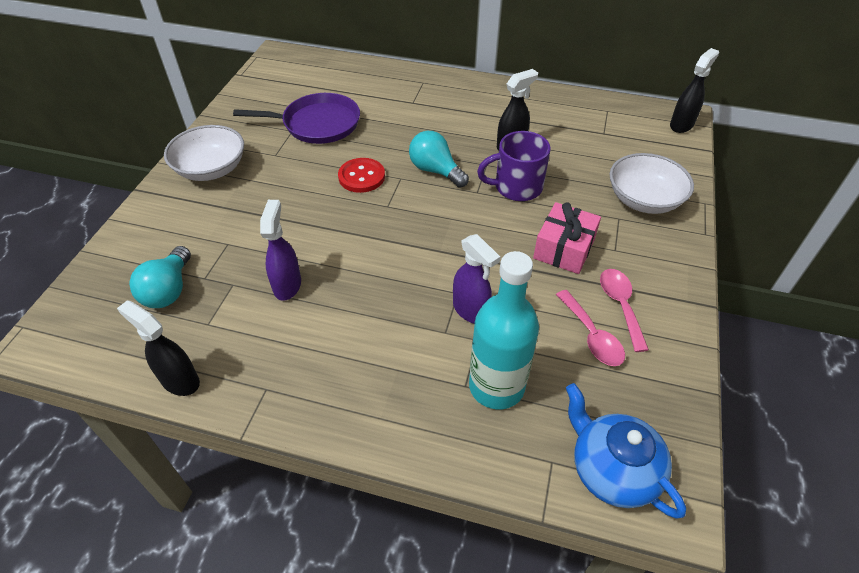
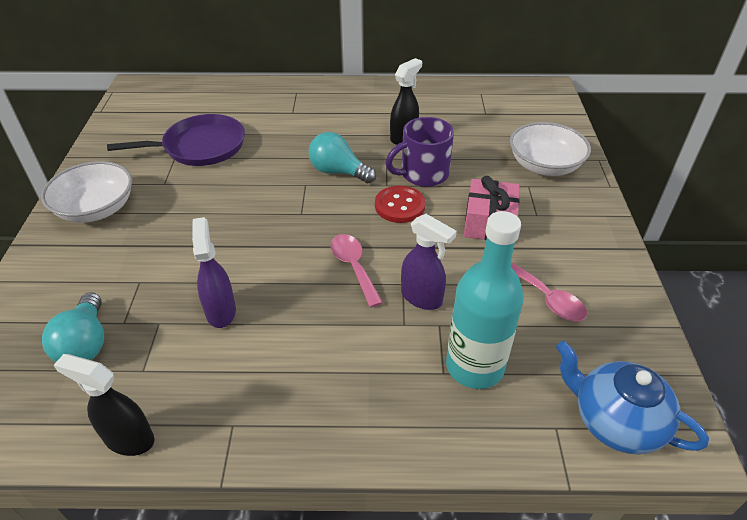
camera: 15 degrees left, 5 degrees down
(361, 177) = (264, 190): red button -> red button (399, 206)
(620, 305) = (561, 264): pink spoon -> pink spoon (353, 267)
(681, 125) = (551, 96): black spray bottle -> none

